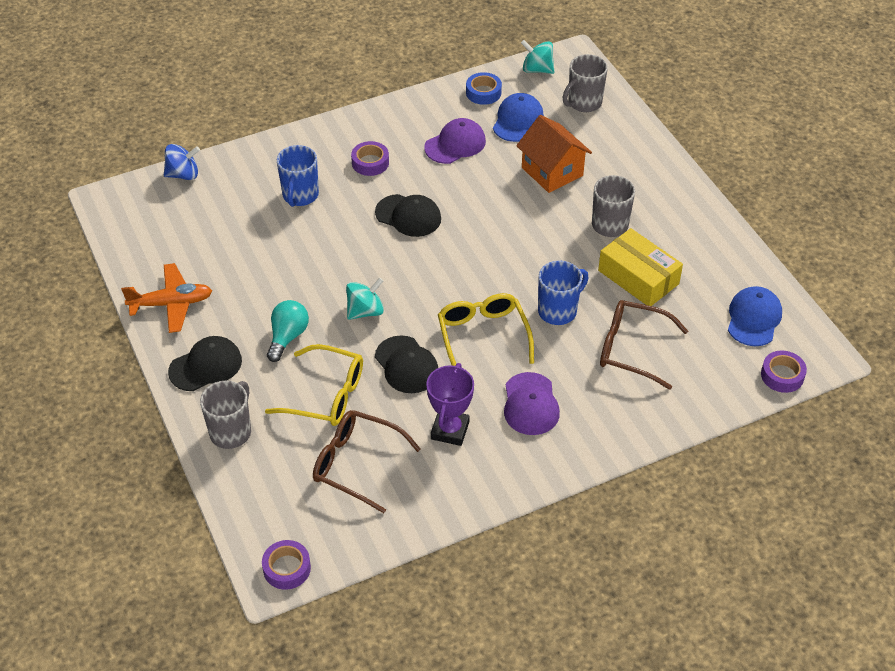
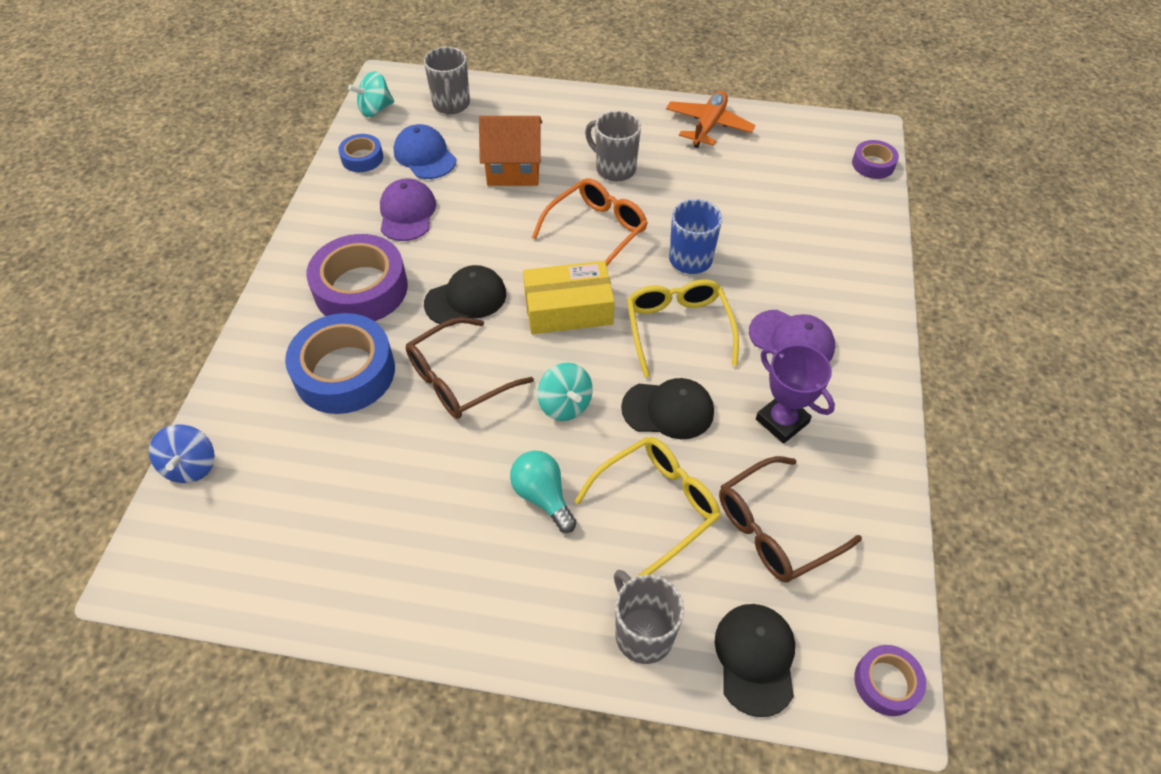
camera: 55 degrees left, 5 degrees up
(171, 304) = (387, 592): orange plane -> orange plane (708, 126)
(183, 174) = (191, 466): blue spinning top -> blue spinning top turned 150 degrees clockwise
(206, 366) = (519, 606): black cap -> black cap (755, 658)
(300, 196) = (345, 372): blue mug -> blue tape
(365, 311) = (565, 405): turquoise spinning top -> turquoise spinning top turned 150 degrees clockwise
(370, 163) = (361, 288): purple tape -> purple tape, size x1.97
(483, 336) = (678, 329): yellow glasses -> yellow glasses turned 60 degrees clockwise
(534, 247) = (596, 231): none -> orange glasses
(632, 349) = (776, 235): brown glasses -> brown glasses (459, 379)
(638, 277) = (694, 185): yellow box -> yellow box (568, 308)
(754, 318) = (798, 146): blue cap -> none

